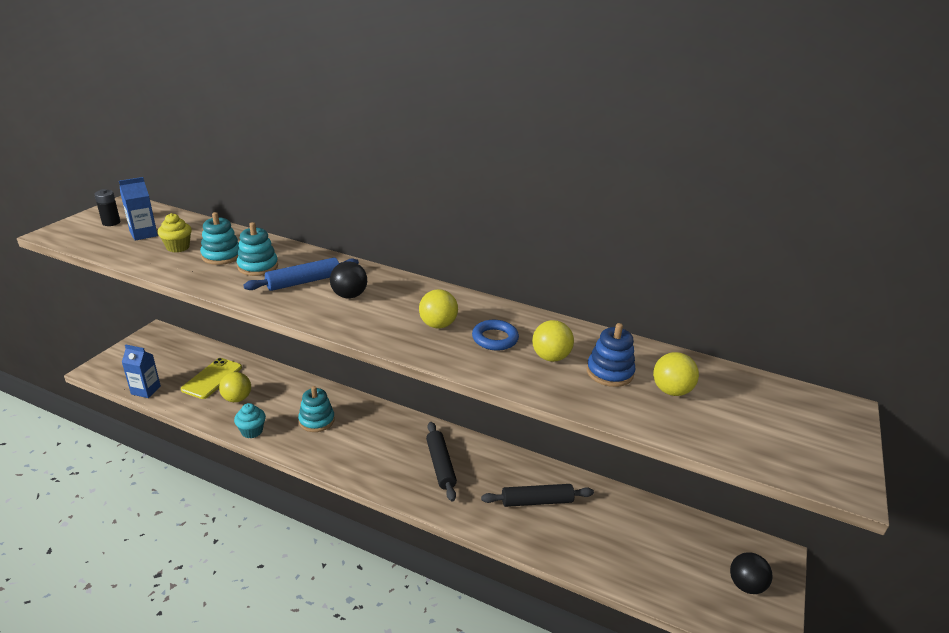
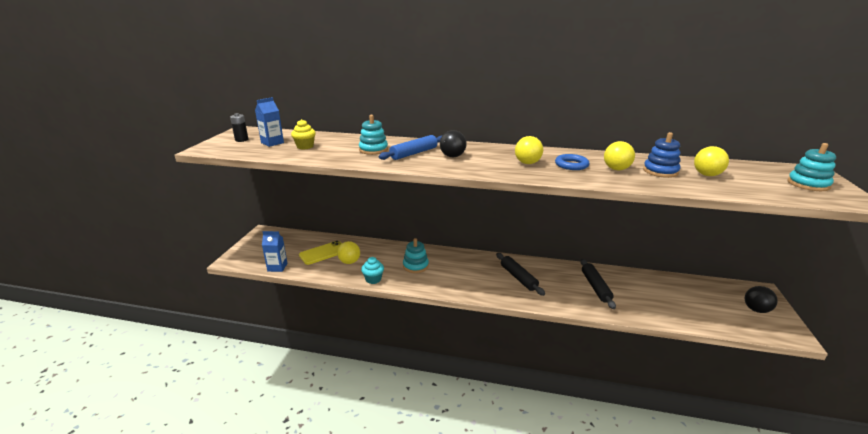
camera: 10 degrees left, 5 degrees down
(212, 378) = (323, 253): yellow phone -> yellow phone turned 45 degrees clockwise
(221, 256) = (341, 147): turquoise stacking toy -> turquoise stacking toy (808, 184)
(536, 501) = (595, 287): black rolling pin -> black rolling pin turned 75 degrees counterclockwise

